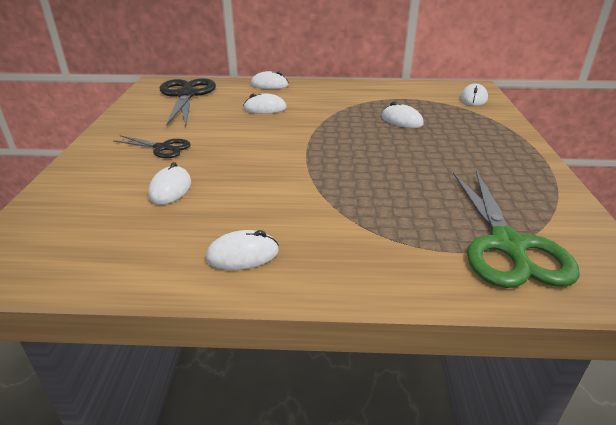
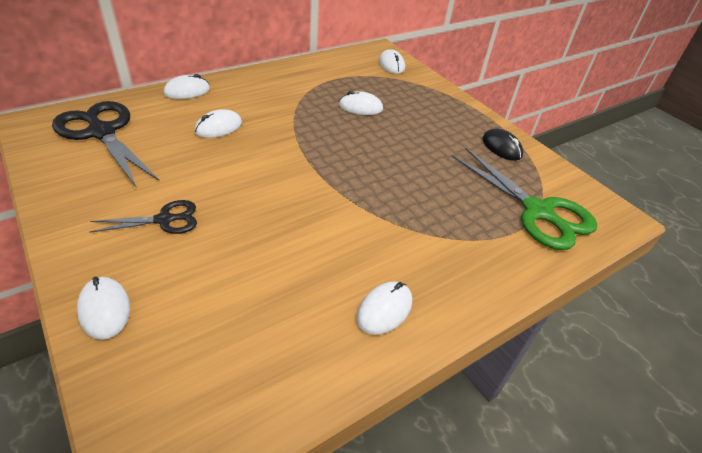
camera: 40 degrees left, 10 degrees up
(170, 189) = (238, 269): white mouse -> white mouse (104, 309)
(527, 183) = (501, 147): none -> black mouse

